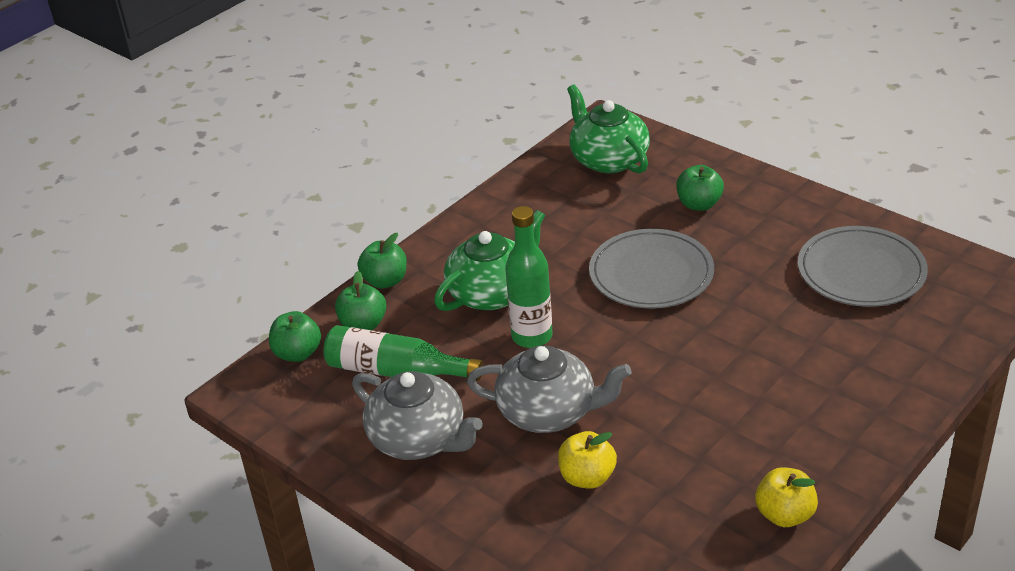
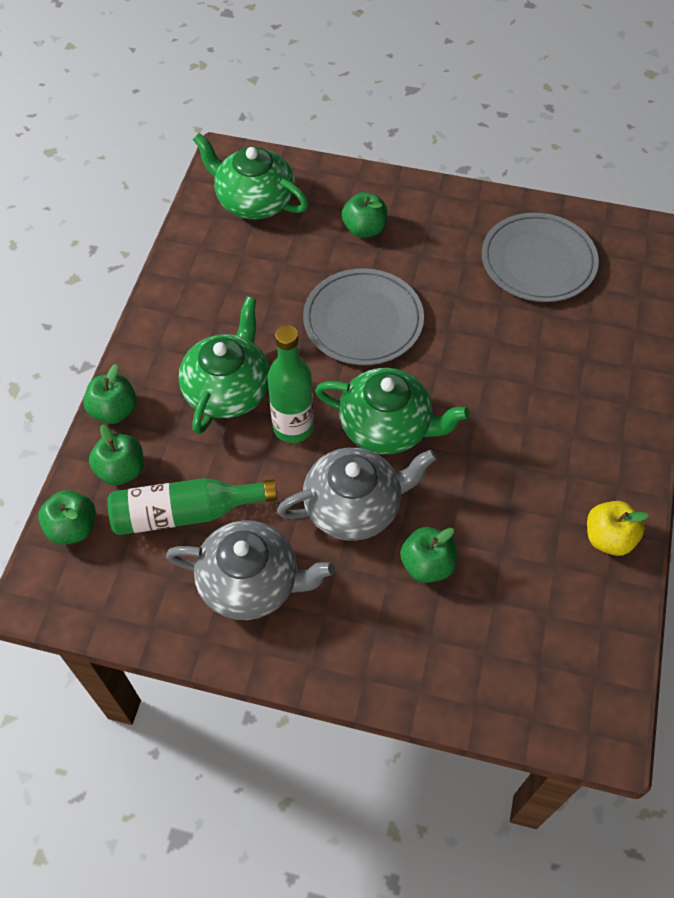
camera: 30 degrees left, 20 degrees up
(587, 477) = (427, 565): yellow apple -> green apple
(620, 361) = (387, 427): none -> green teapot

